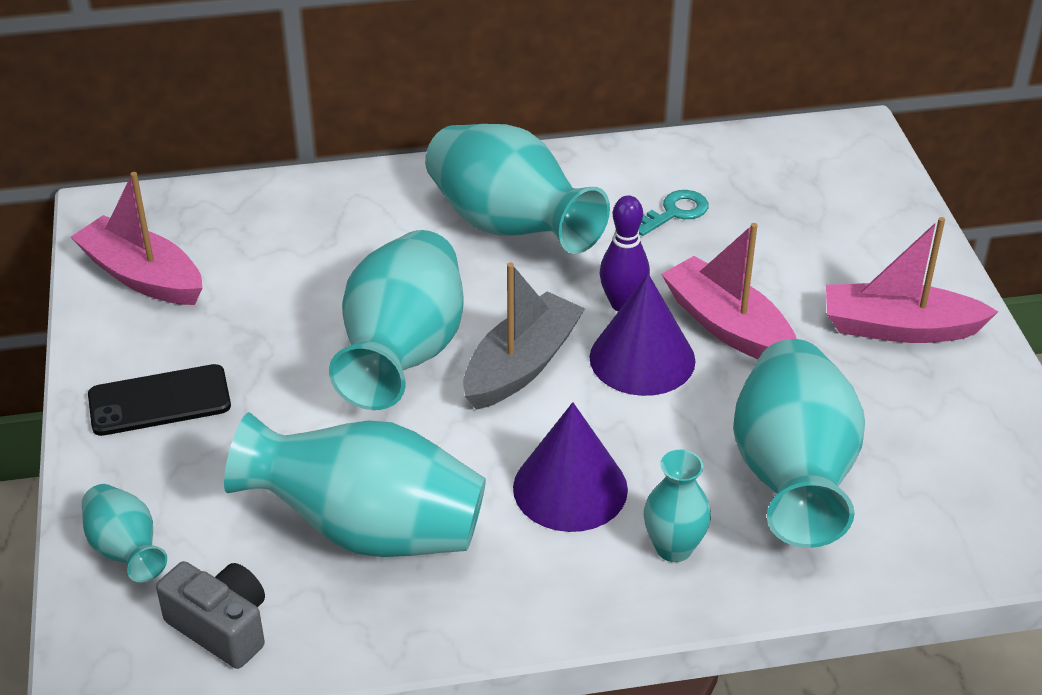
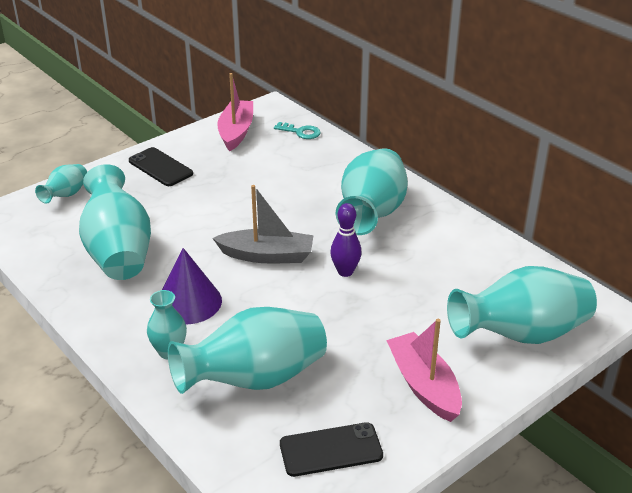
camera: 60 degrees right, 5 degrees down
(221, 627) = (36, 235): grey camera -> none
(402, 355) = (244, 218): turquoise vase -> turquoise vase (521, 334)
(642, 358) = (307, 293): purple cone -> none
(674, 212) = (442, 264): turquoise key -> turquoise key (301, 132)
(727, 326) = (361, 315): pink boat -> none
(968, 455) = (331, 450): none -> black phone

